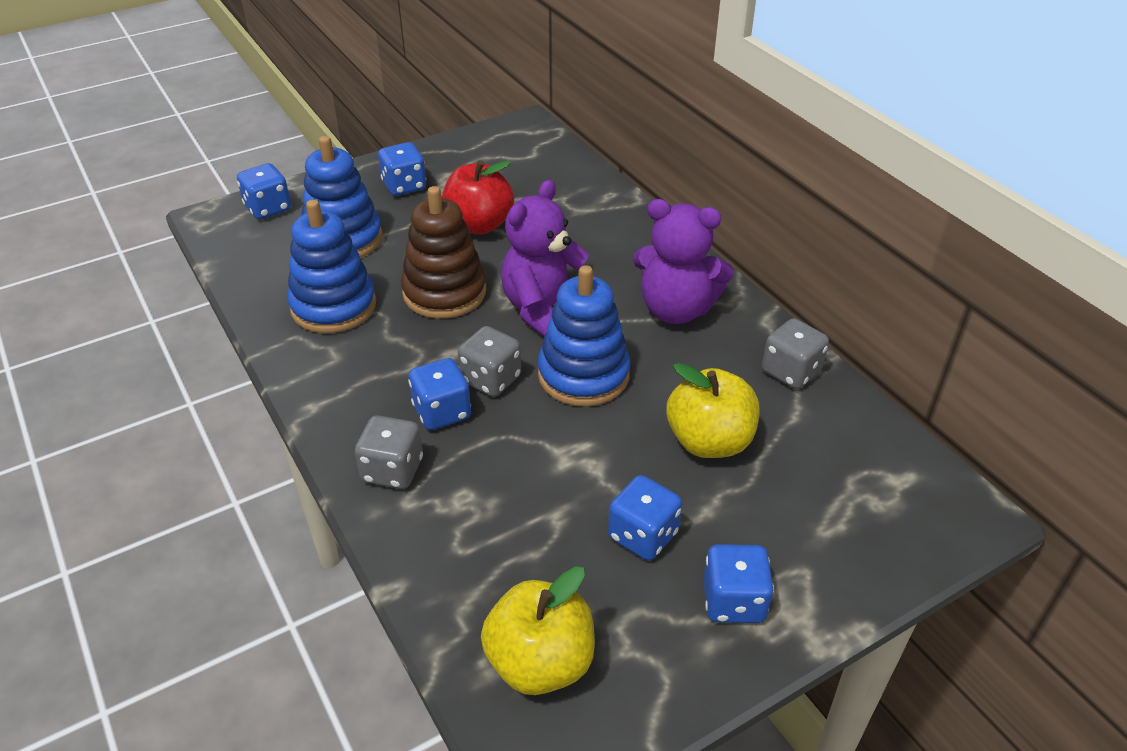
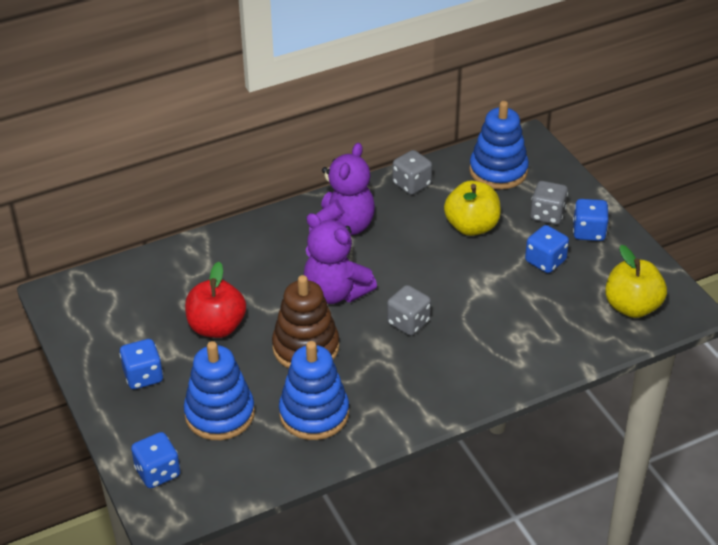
camera: 85 degrees left, 0 degrees up
(392, 470) = (493, 371): grey dice -> grey dice (547, 215)
(442, 412) = (439, 347): blue dice -> none
(583, 375) = (407, 277): blue stacking toy -> blue stacking toy (498, 171)

